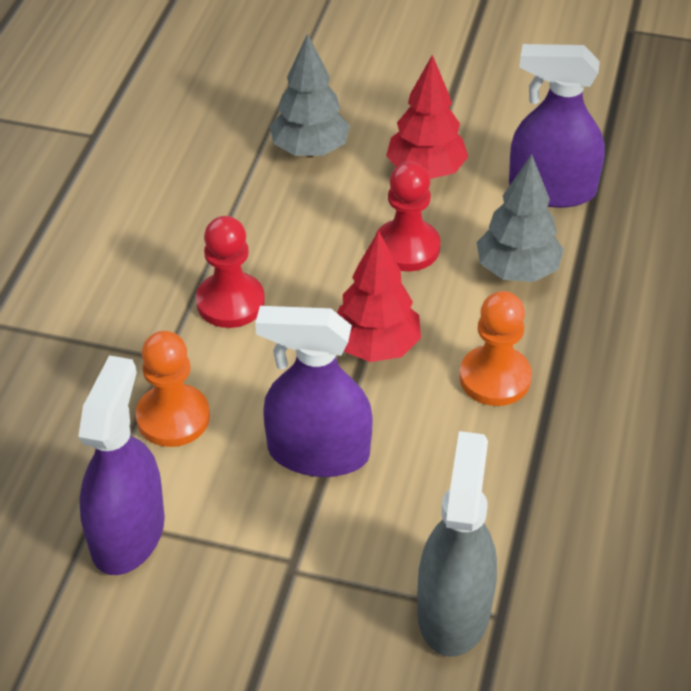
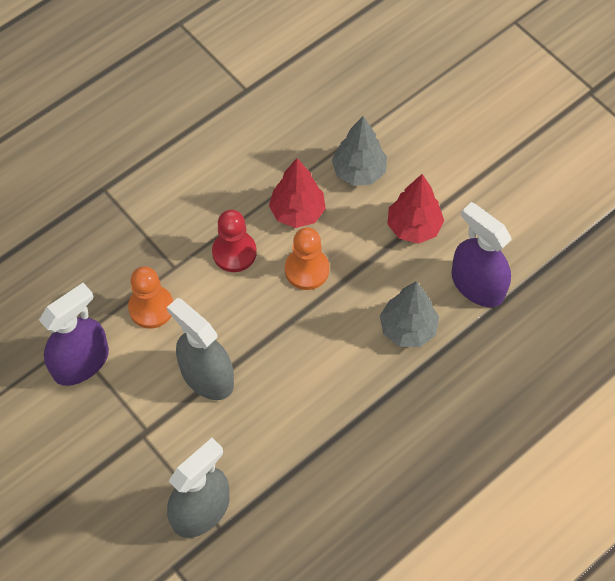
camera: 35 degrees right, 15 degrees up
(318, 453) = (207, 376): purple spray bottle -> grey spray bottle
(375, 347) = (288, 330): red tree -> red tree (297, 212)
(407, 248) = (358, 274): red pawn -> none
(495, 378) = (335, 390): orange pawn -> orange pawn (307, 270)

